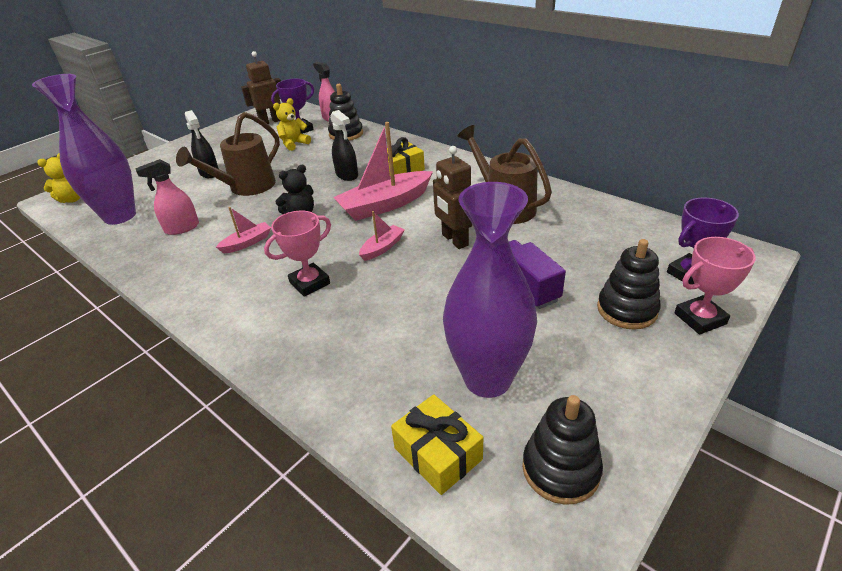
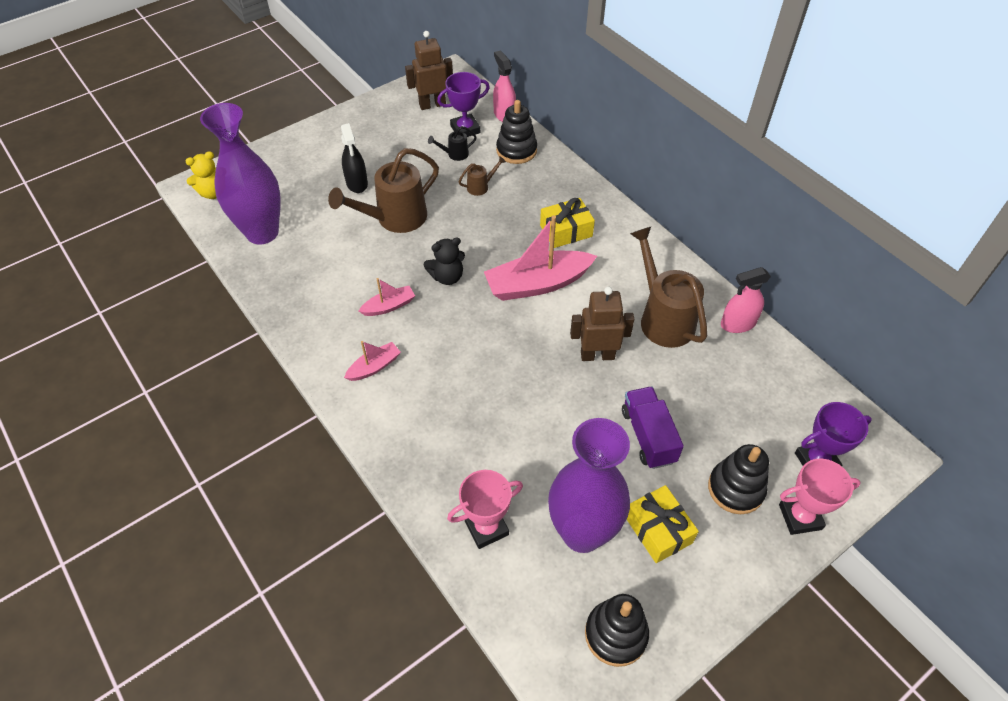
camera: 10 degrees right, 15 degrees up
(182, 228) = (325, 267): pink spray bottle -> pink spray bottle (737, 324)
(294, 144) = (454, 154): yellow teddy bear -> black watering can
(310, 283) = (444, 378): pink trophy -> pink trophy (486, 528)
(320, 157) = (481, 186): none -> brown watering can
(347, 175) = (505, 224): black spray bottle -> none
(382, 248) = (522, 347): pink boat -> pink boat (374, 367)
(438, 453) = (522, 594): yellow gift -> yellow gift (658, 529)
(454, 240) = (597, 355): brown robot -> brown robot turned 105 degrees clockwise

